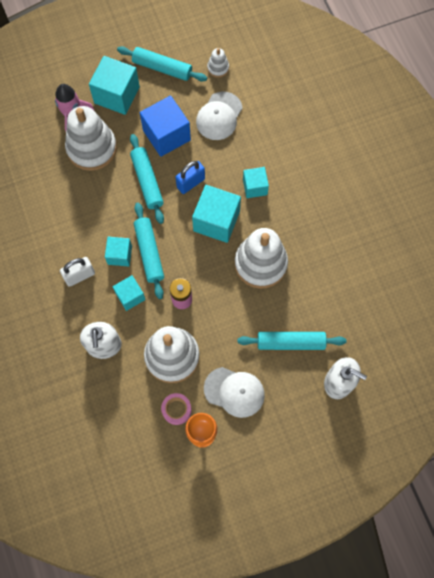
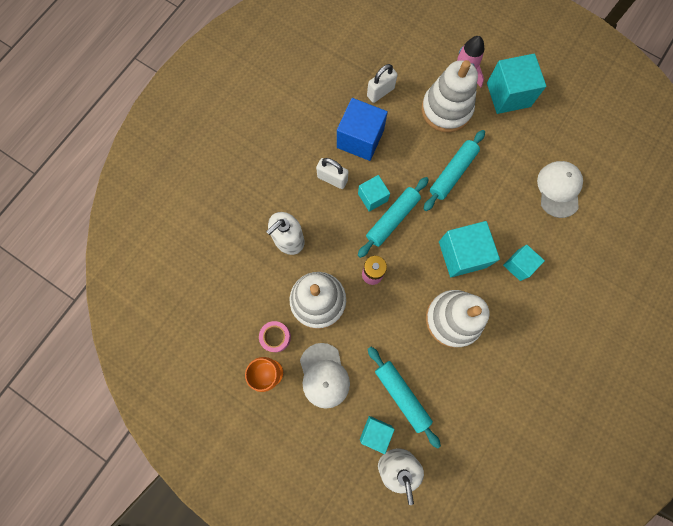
camera: 55 degrees right, 5 degrees up
(36, 187) = (380, 92): none -> white padlock
(130, 296) = (344, 230): turquoise cube -> turquoise cube (375, 432)
(162, 68) = (562, 112): turquoise rolling pin -> none
(166, 135) = (506, 159): blue cube -> blue cube (360, 139)
(190, 183) = (479, 209): blue padlock -> none
(218, 68) = (602, 157): white stacking toy -> none
(219, 116) = (558, 189): white cap -> white cap turned 105 degrees clockwise

